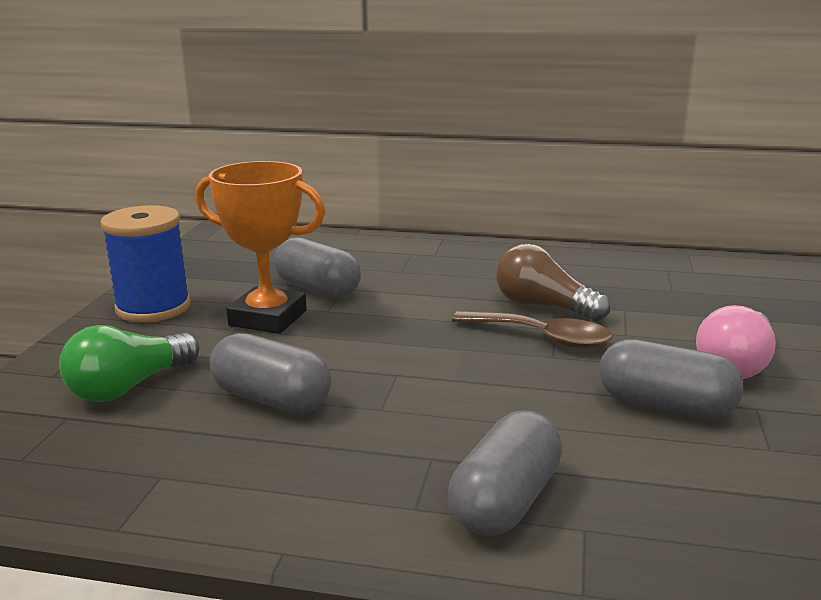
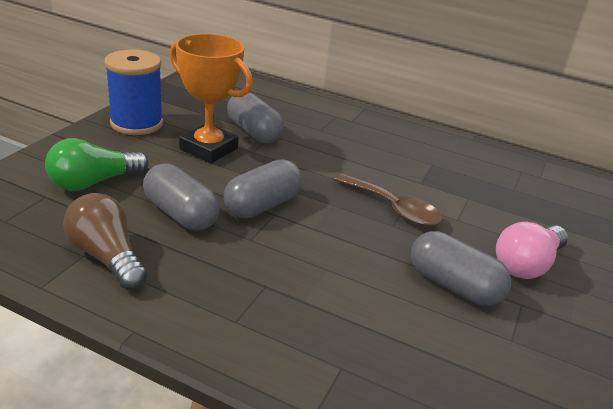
camera: 10 degrees right, 10 degrees up
(505, 501) = (298, 332): grey capsule -> grey capsule (262, 205)
(543, 306) = (408, 182): brown light bulb -> brown light bulb (107, 257)

